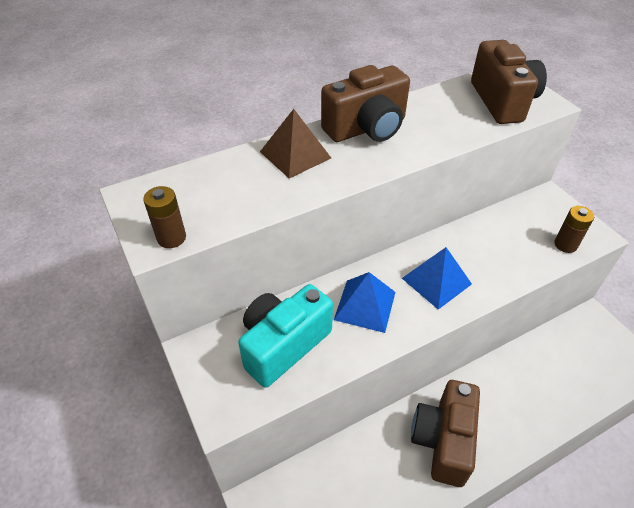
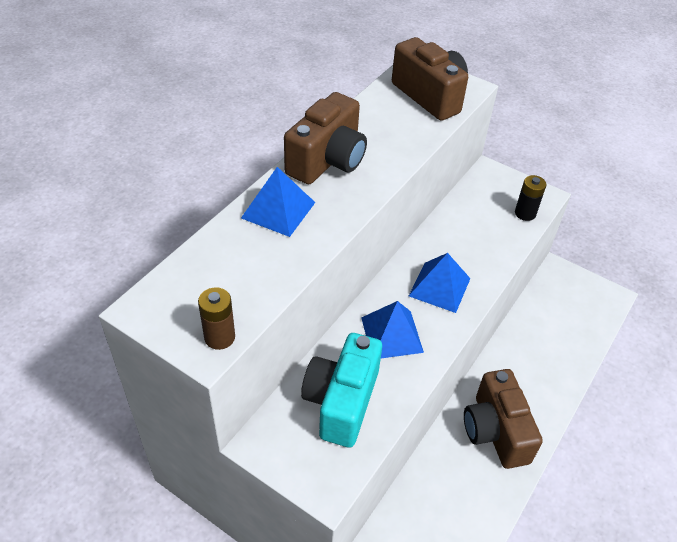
camera: 30 degrees left, 0 degrees up
(295, 154) = (278, 210): brown pyramid -> blue pyramid
(565, 245) = (525, 213): brown battery -> black battery

